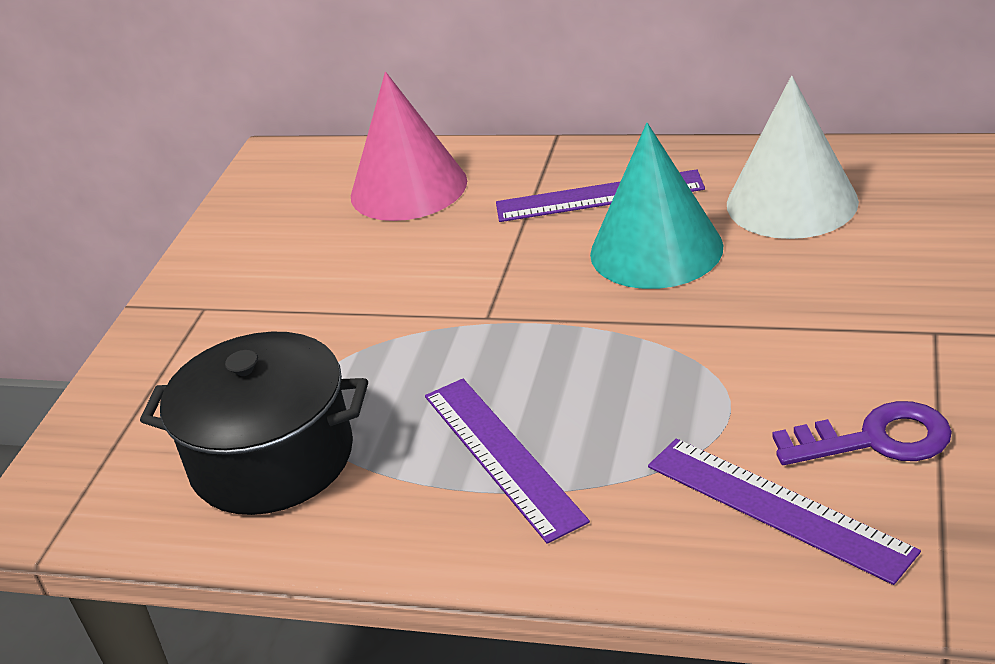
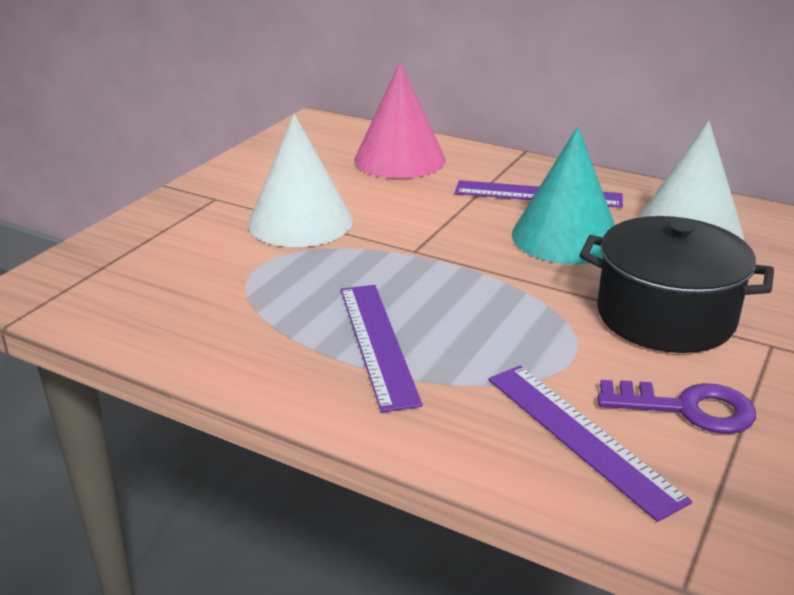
camera: 10 degrees right, 5 degrees down
(272, 459) = (207, 302): black pot -> black pot (665, 317)
(329, 314) = (300, 222): none -> white cone

